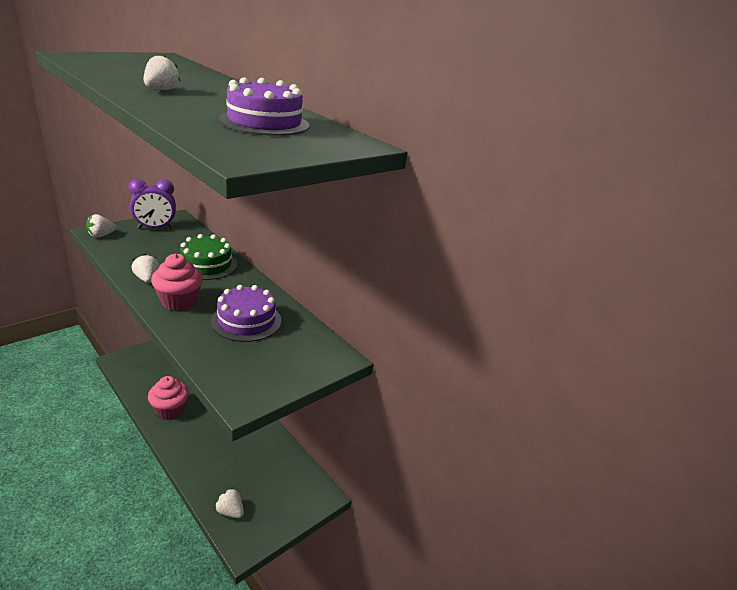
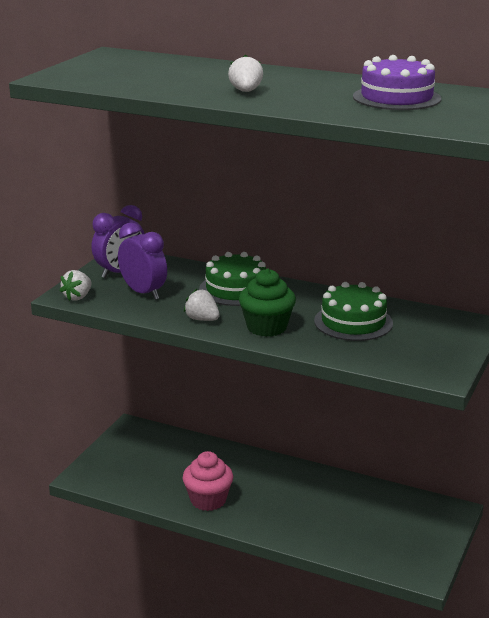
camera: 20 degrees left, 5 degrees down
(144, 246) = (143, 293): none -> purple clock
(179, 301) = (266, 327): pink cupcake -> green cupcake
(230, 511) = (379, 556): white strawberry -> none
(246, 321) = (353, 322): purple cake -> green cake

